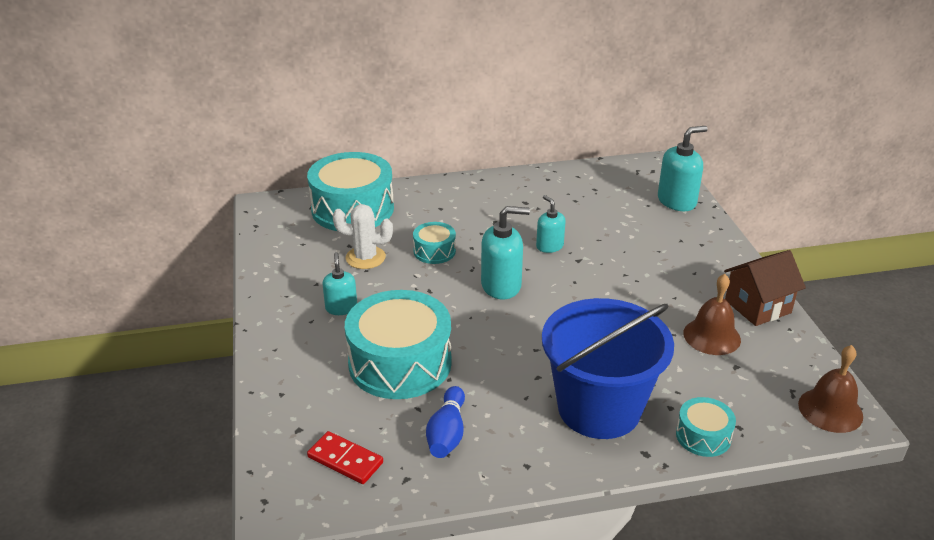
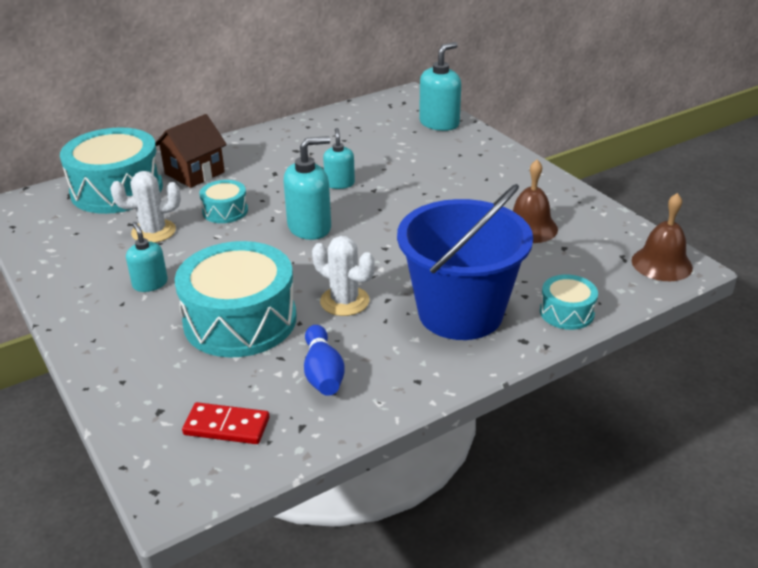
camera: 20 degrees left, 0 degrees up
(498, 368) = (344, 301): none -> white cactus
(549, 246) = (339, 183): turquoise soap dispenser -> turquoise soap dispenser turned 45 degrees clockwise
(757, 306) = (556, 195): brown house -> brown house (194, 173)

